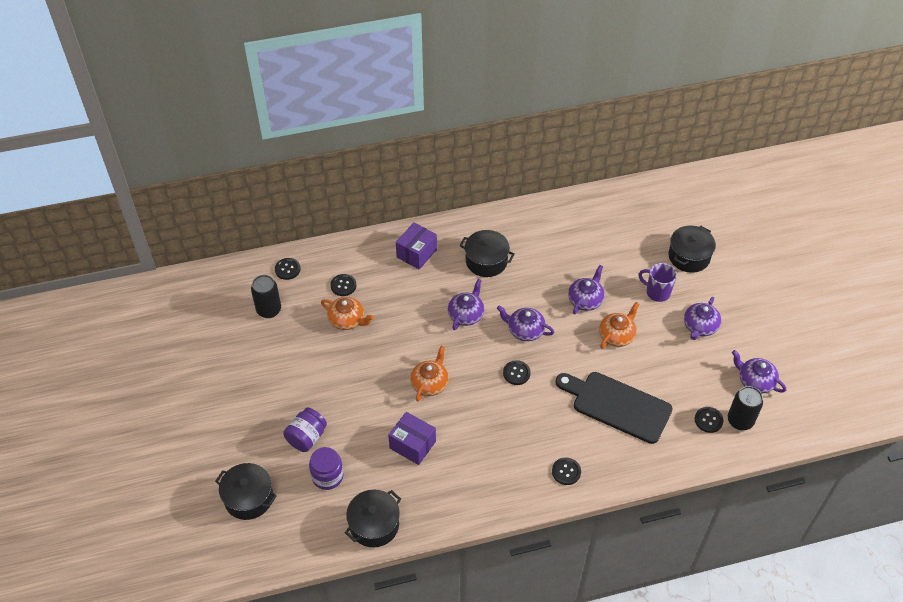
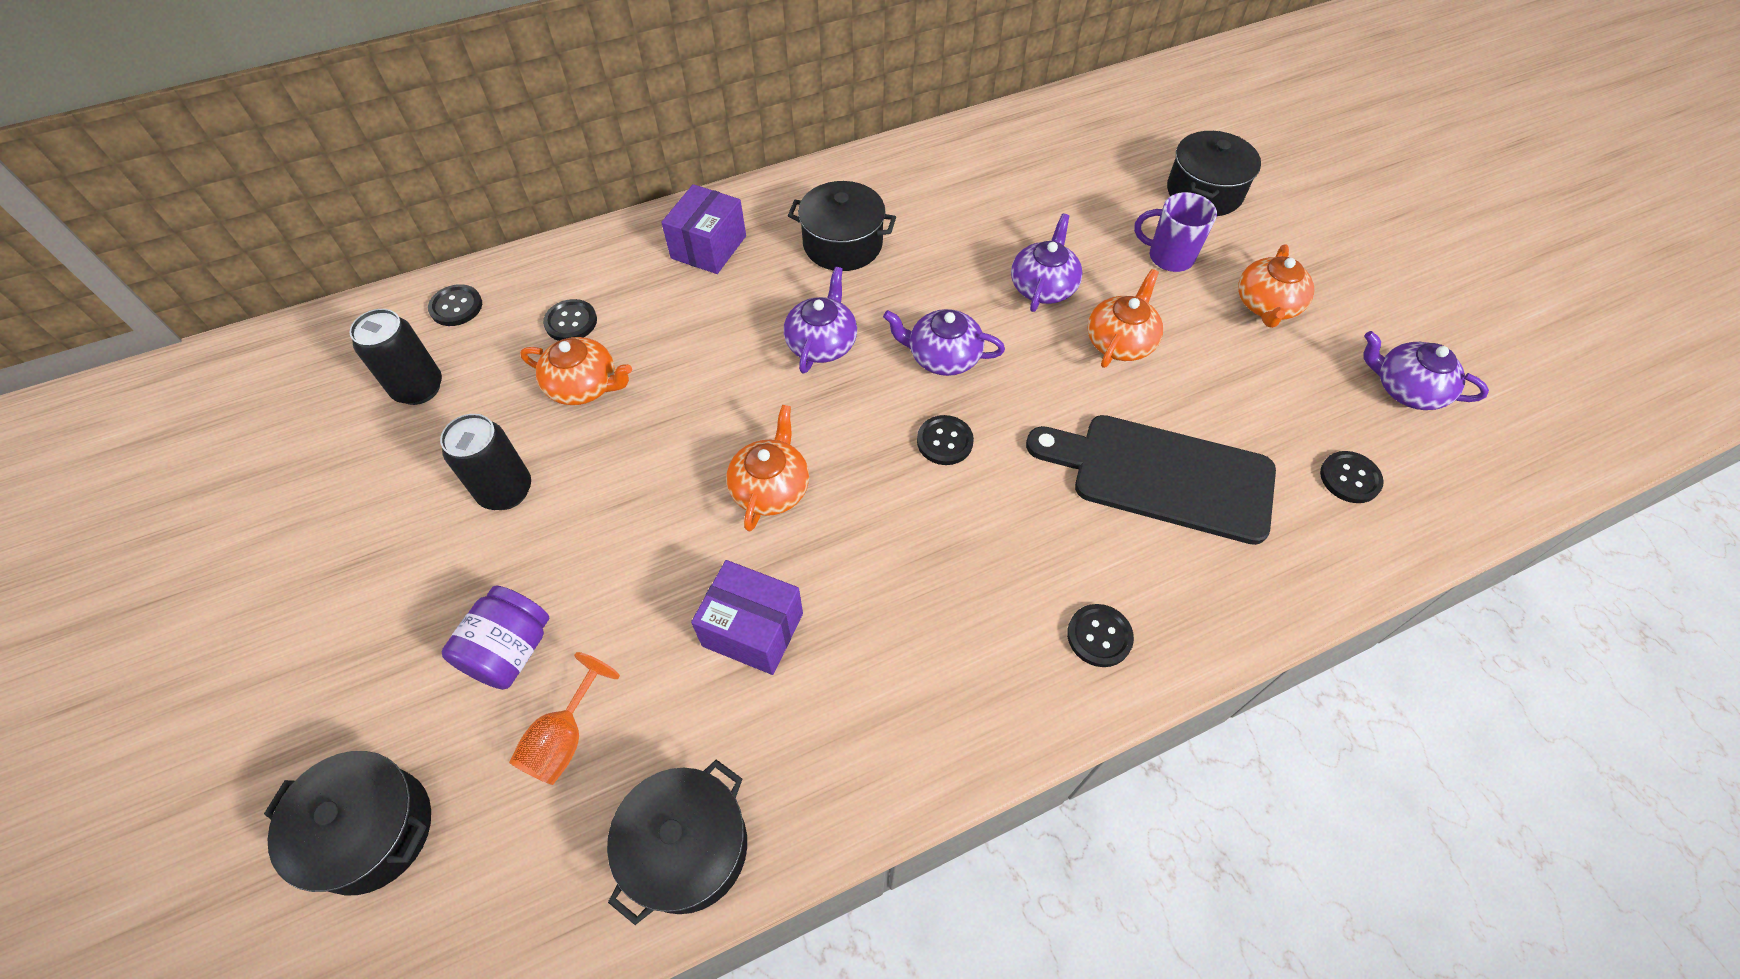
camera: 10 degrees left, 5 degrees up
(327, 476) = (564, 739): purple jar -> orange goblet
(700, 326) = (1267, 305): purple teapot -> orange teapot
(740, 421) = (1410, 470): black can -> black can (506, 491)

